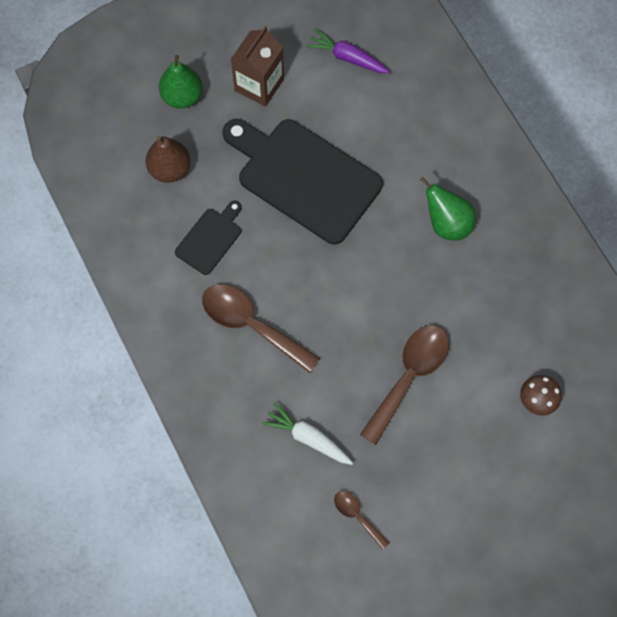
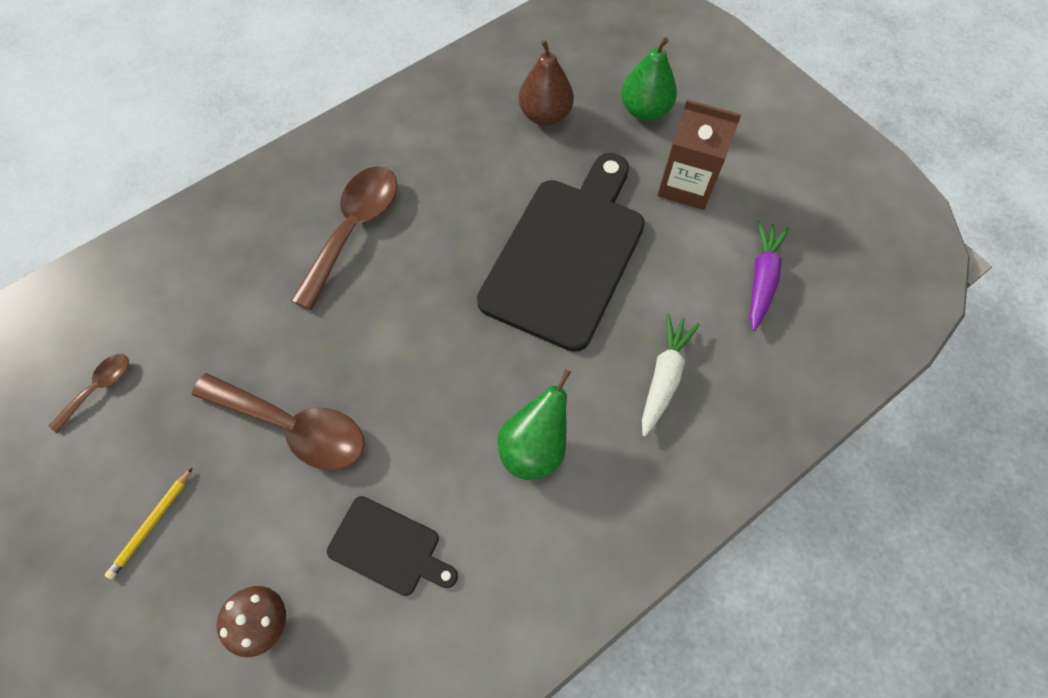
camera: 80 degrees right, 5 degrees down
(210, 239) = (462, 169): black cutting board -> black cutting board (388, 547)
(308, 437) = (206, 314): white carrot -> white carrot (664, 377)
(465, 472) = (151, 524): none -> yellow pencil

